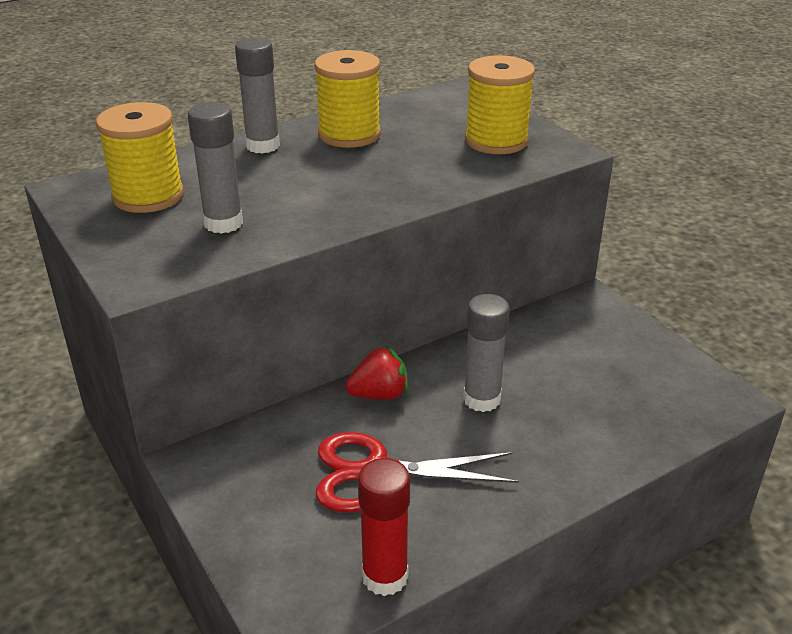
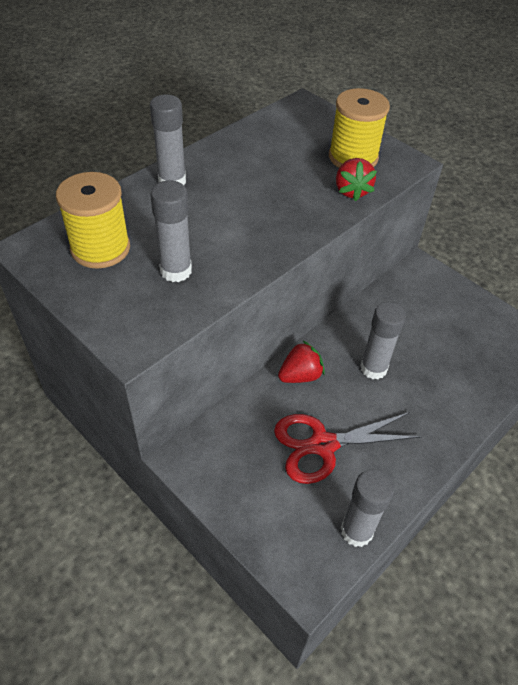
camera: 15 degrees left, 15 degrees up
(349, 134) = (237, 162): yellow spool -> none
(385, 576) = (356, 531): red glue stick -> grey glue stick
(478, 171) = (351, 191): none -> red strawberry

